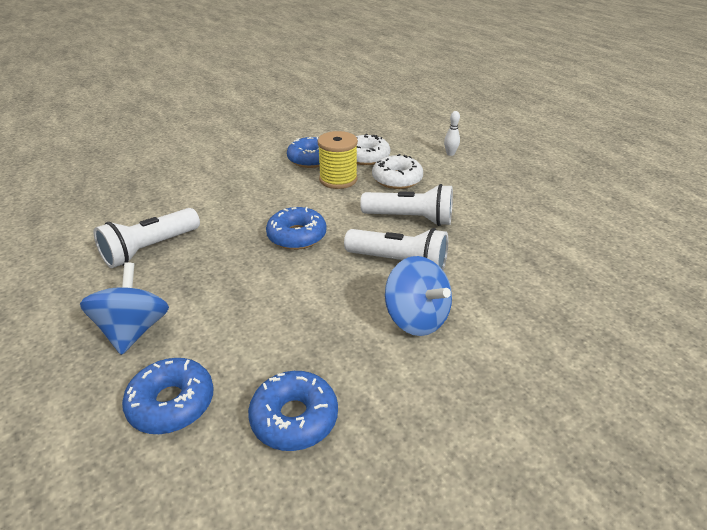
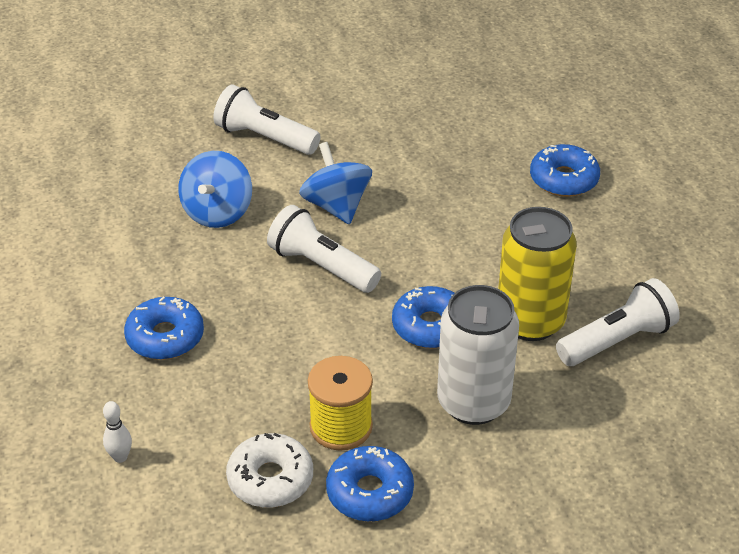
camera: 165 degrees left, 5 degrees up
(134, 330) = (610, 243): blue spinning top -> blue spinning top (217, 212)
(219, 251) = (530, 321): none -> yellow can
(258, 201) = (473, 402): none -> white can
(294, 418) = (467, 154): blue donut -> blue donut (165, 337)
(397, 179) = (249, 408): white donut -> none
(410, 219) = (273, 326): white flashlight -> white flashlight (265, 138)

